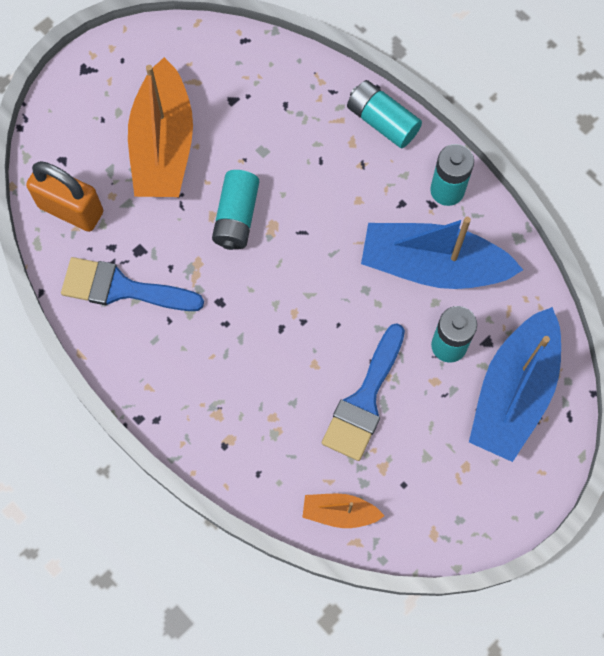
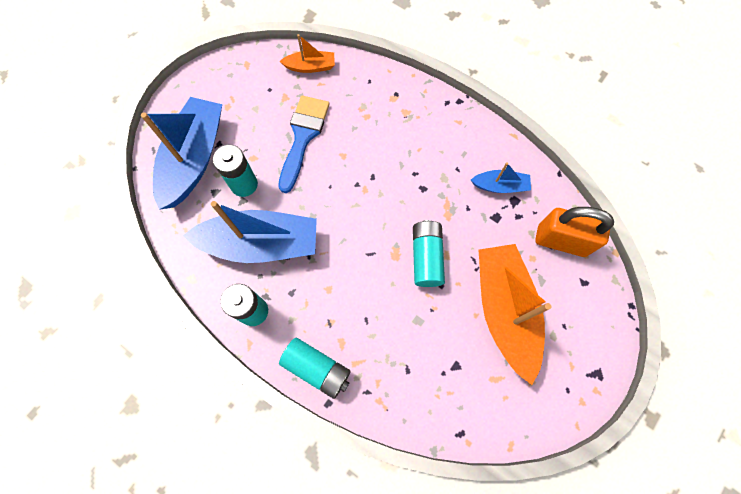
camera: 170 degrees right, 0 degrees up
(122, 288) = (500, 186): blue brush -> blue boat

